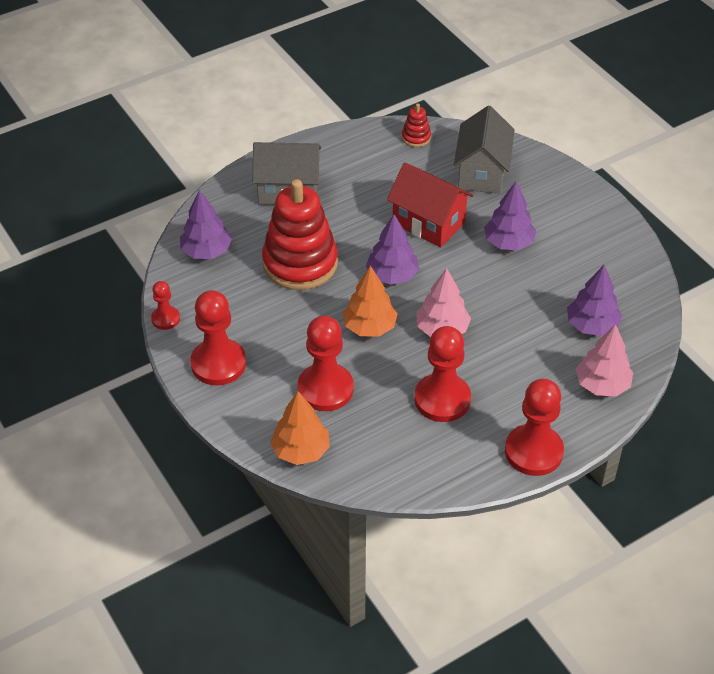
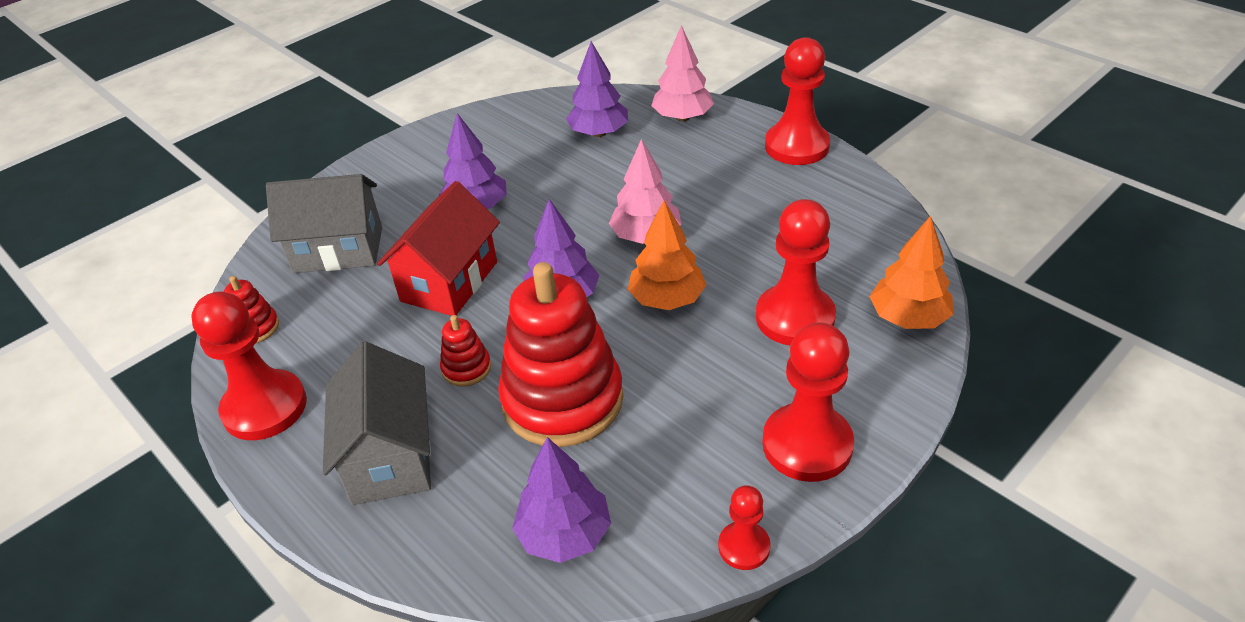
camera: 100 degrees left, 5 degrees down
(344, 225) = (466, 368): none -> red stacking toy
(442, 399) = (759, 217): red pawn -> red pawn (265, 407)

